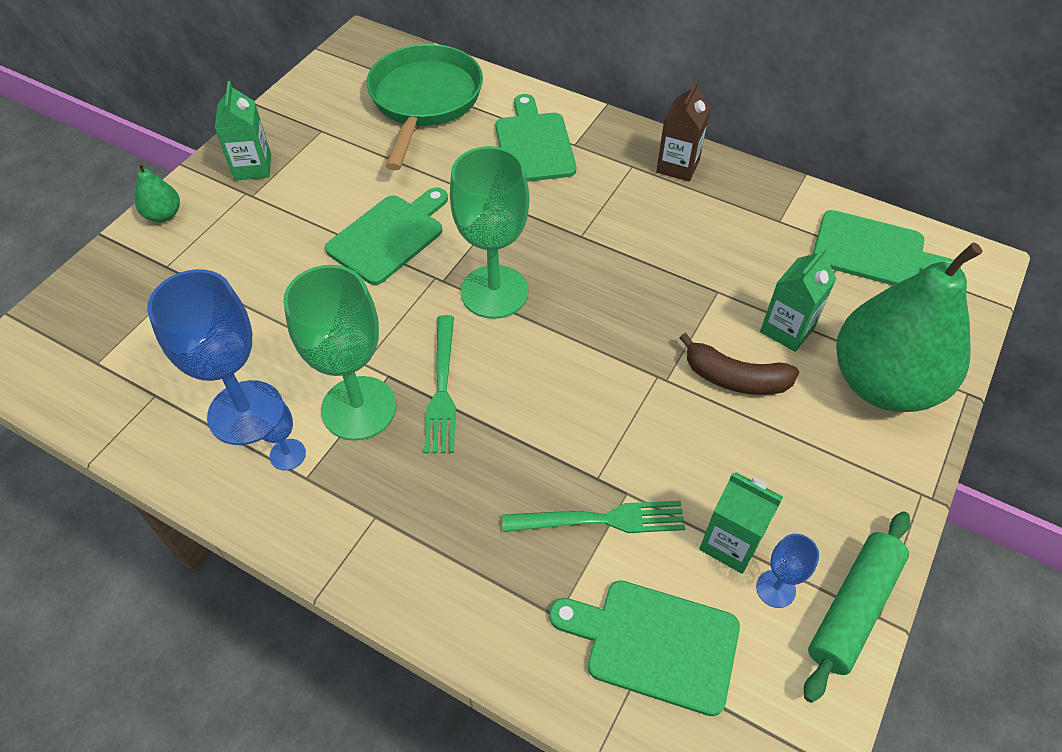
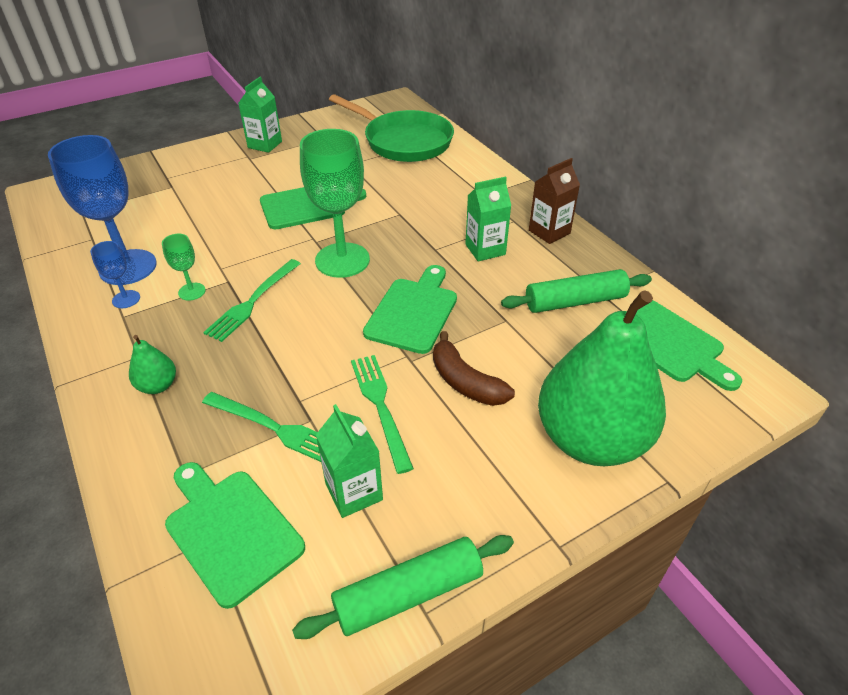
camera: 30 degrees right, 10 degrees down
(163, 215) = (192, 152): green pear -> green pear (158, 386)
(359, 408) = (192, 291): green goblet -> green goblet, size x0.46
(424, 101) = (403, 141): green pan -> green pan turned 90 degrees clockwise
(533, 144) = (453, 186): green cutting board -> green cutting board (413, 312)
(679, 443) = (380, 406): none -> green fork
(763, 241) = (575, 301): none -> green rolling pin
(775, 589) = (358, 543): blue goblet -> none
(787, 329) = (540, 367): green carton -> green carton (485, 249)

